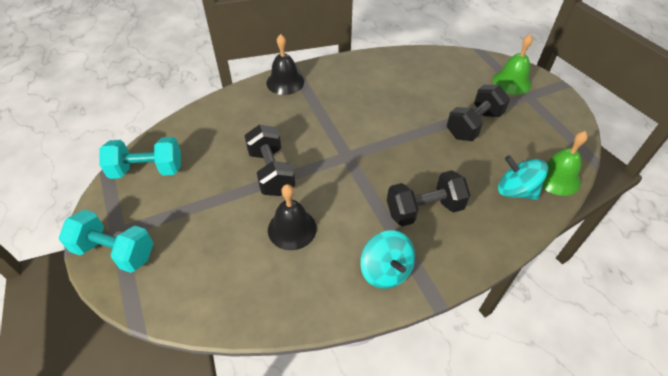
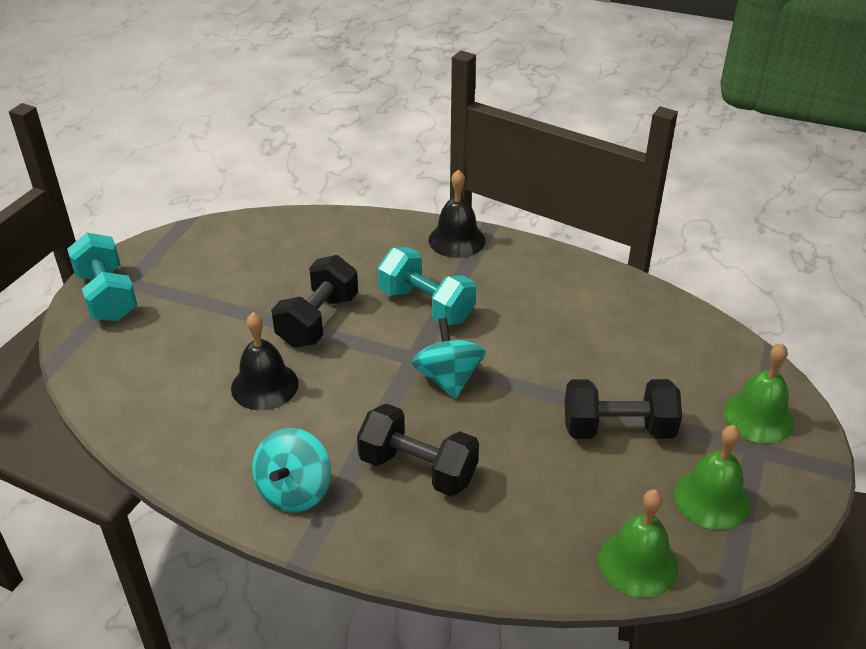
camera: 45 degrees right, 10 degrees down
(147, 170) = (216, 244): turquoise dumbbell -> turquoise dumbbell (426, 305)
(516, 190) = (557, 534): turquoise spinning top -> turquoise spinning top (448, 378)
(542, 129) = (712, 499): none -> green bell

